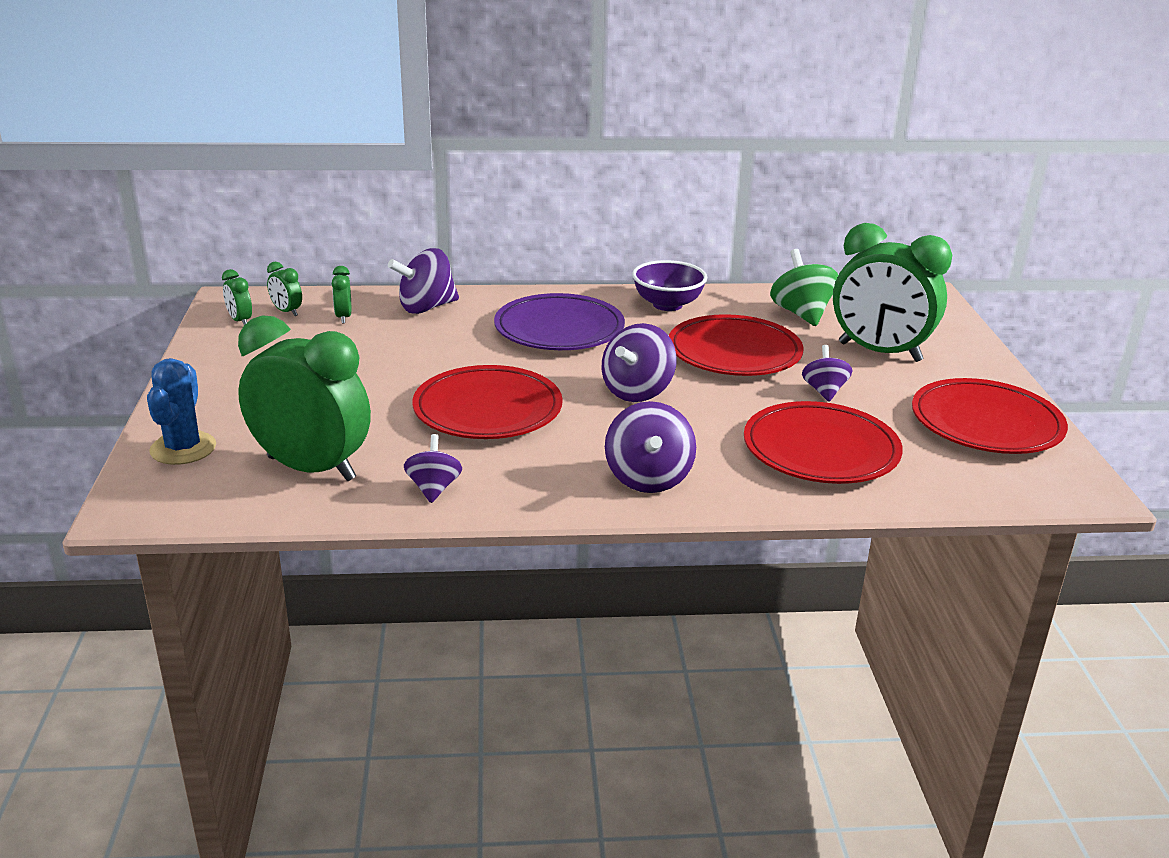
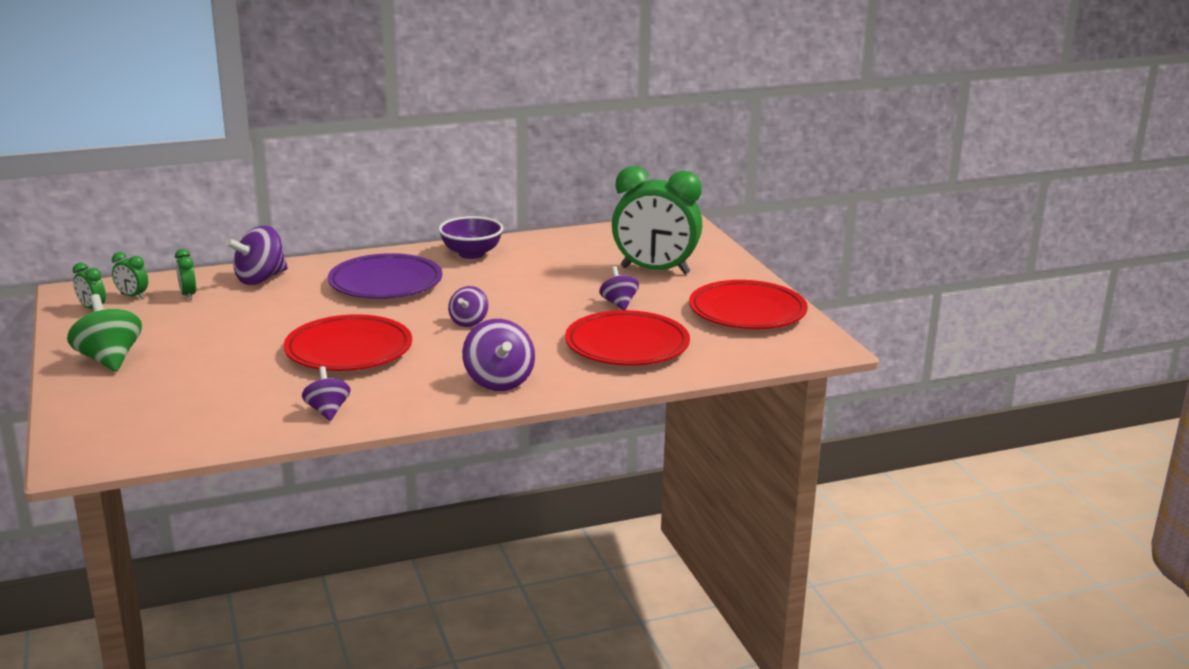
camera: 15 degrees left, 5 degrees down
(183, 448) = (95, 411): blue cactus -> none
(311, 468) = (217, 411): green clock -> none
(637, 392) = (469, 322): purple spinning top -> purple spinning top, size x0.63
(734, 353) = (539, 284): red plate -> none
(801, 314) = (585, 249): green spinning top -> green spinning top (109, 360)

